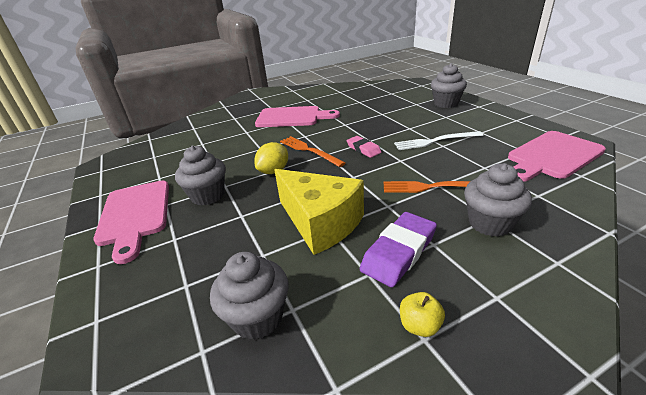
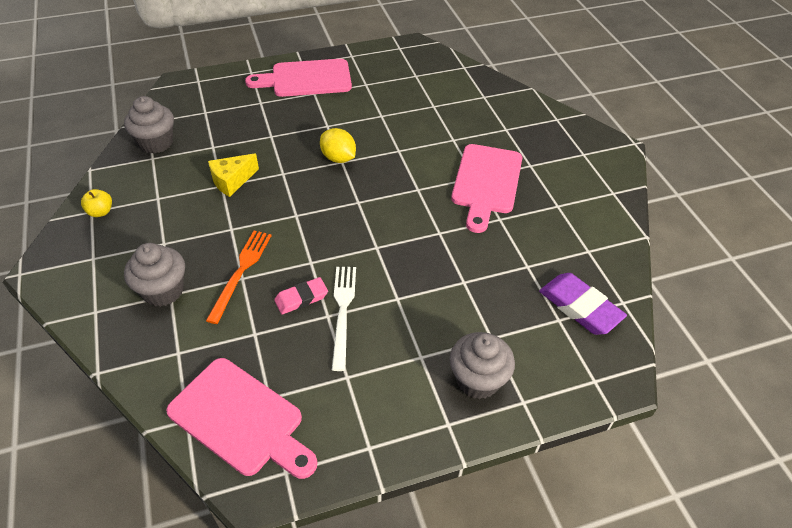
camera: 95 degrees right, 15 degrees up
(208, 196) = (314, 116): grey cupcake -> none
(309, 150) = (374, 188): orange fork -> none
(320, 223) = (232, 181): yellow cheese -> yellow cheese, size x0.56
(363, 149) = (354, 236): pink eraser -> pink eraser (301, 298)
(399, 252) = (168, 220): purple eraser -> purple eraser (580, 307)
(552, 156) = (241, 419): pink cutting board -> pink cutting board turned 150 degrees clockwise

